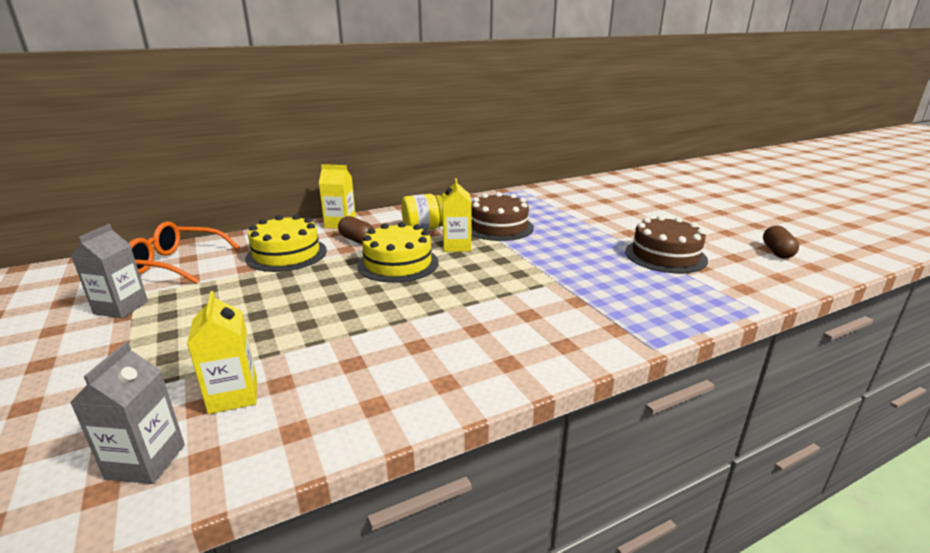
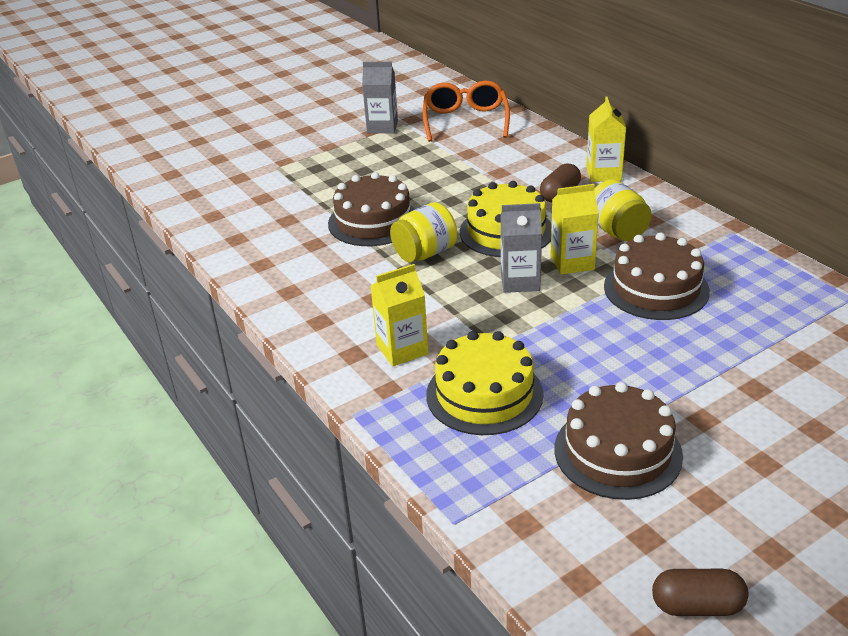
camera: 85 degrees right, 10 degrees up
(146, 461) = (212, 198): grey carton -> grey carton (520, 281)
(233, 395) = (273, 206): yellow carton -> yellow carton (402, 349)
(286, 254) = (505, 164): yellow cake -> yellow cake (484, 394)
(333, 323) = (373, 221): none -> brown cake
(411, 300) = (425, 253): none -> yellow jar

